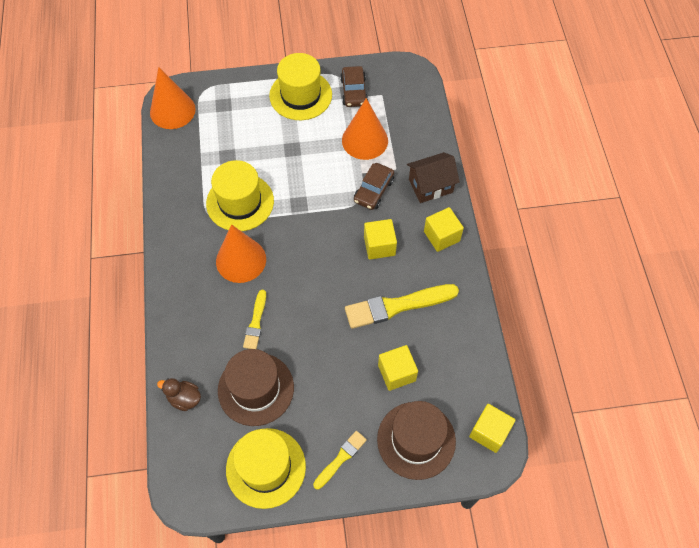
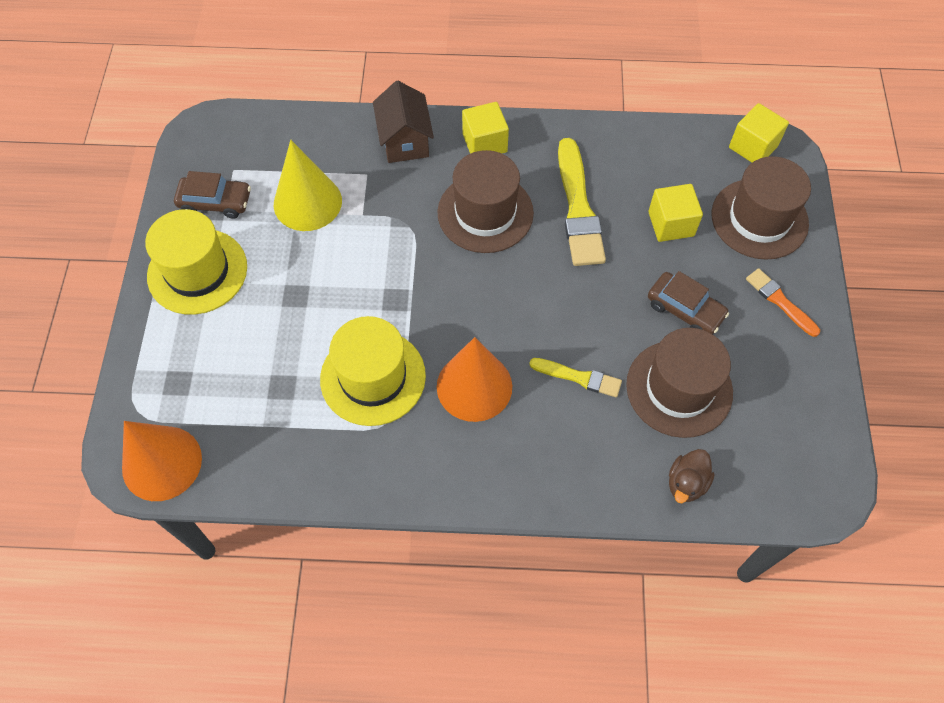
camera: 80 degrees left, 0 degrees up
(266, 467) = (790, 388): yellow hat -> none
(340, 459) = (780, 301): yellow brush -> orange brush
(365, 140) = (307, 202): orange cone -> yellow cone
(373, 190) = (395, 205): brown car -> brown car (685, 310)
(379, 246) = (485, 213): yellow cube -> brown hat

